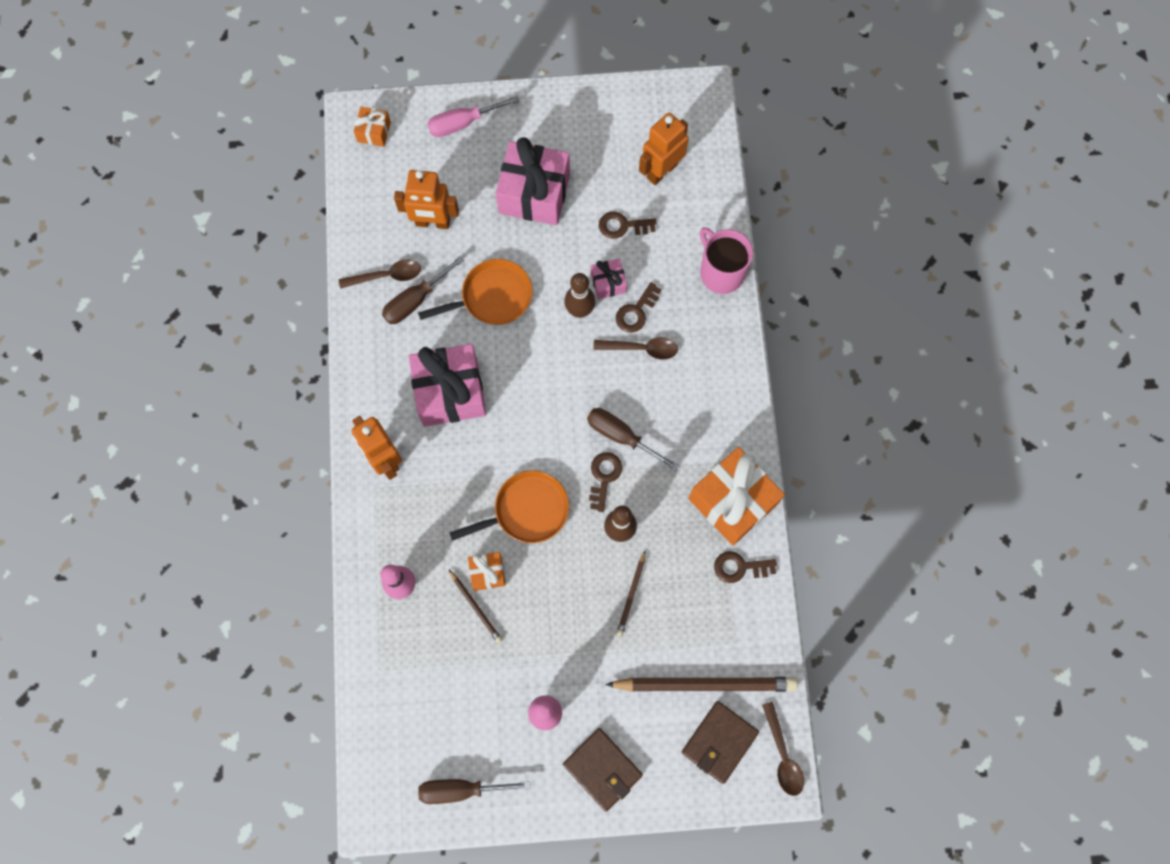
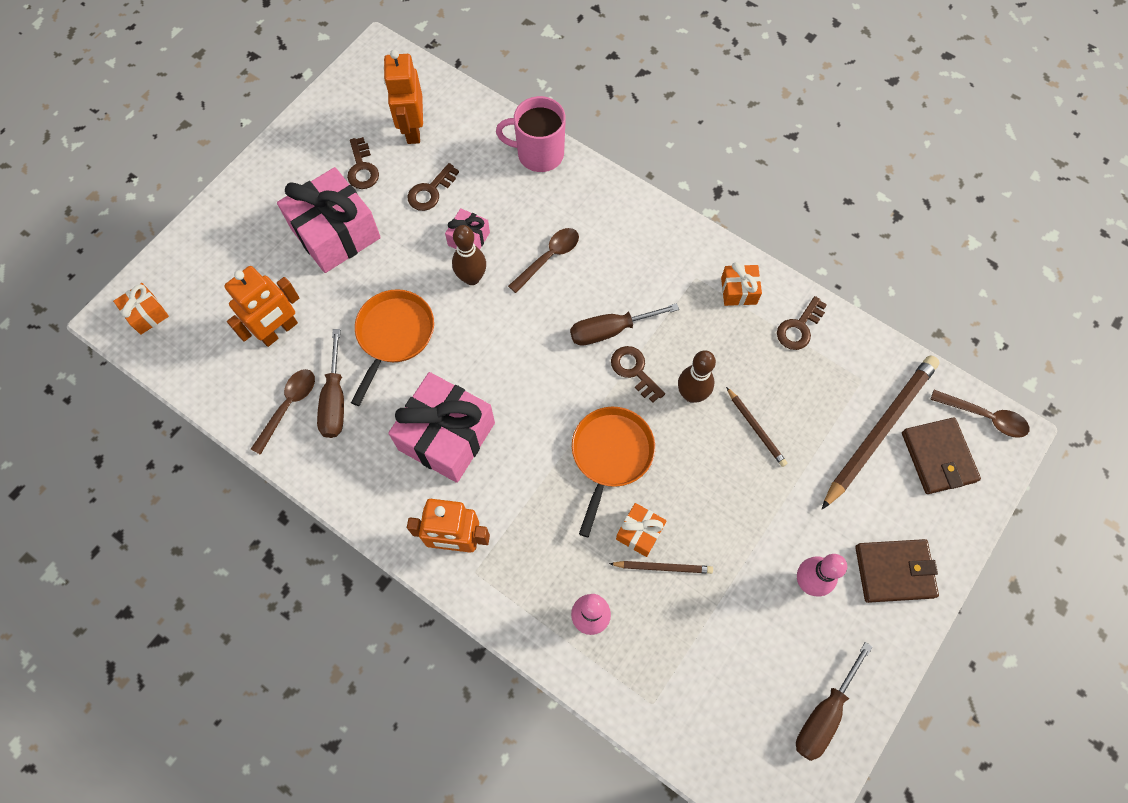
camera: 50 degrees left, 5 degrees down
(463, 123) = (216, 239): pink screwdriver -> none
(636, 312) = (513, 237): brown key -> brown key (362, 168)
(732, 501) = (738, 291): orange gift -> orange gift, size x0.48

